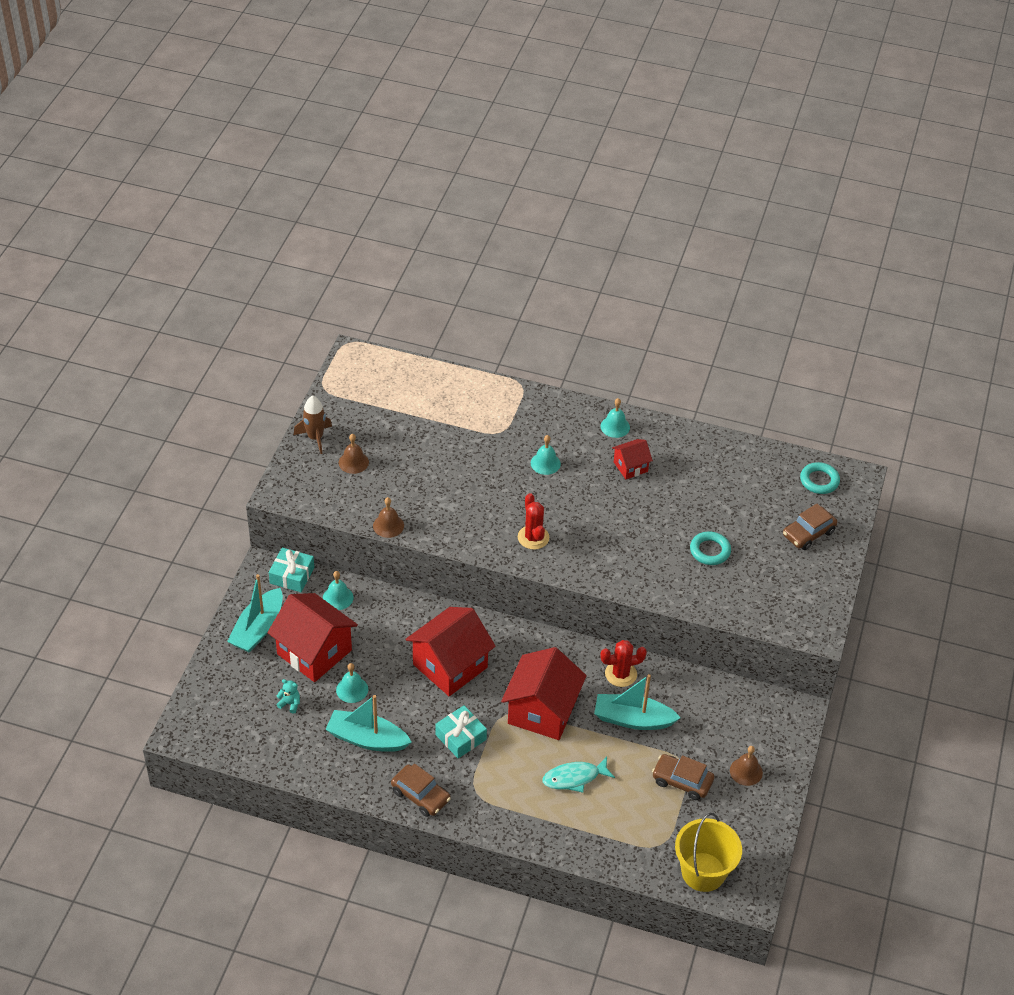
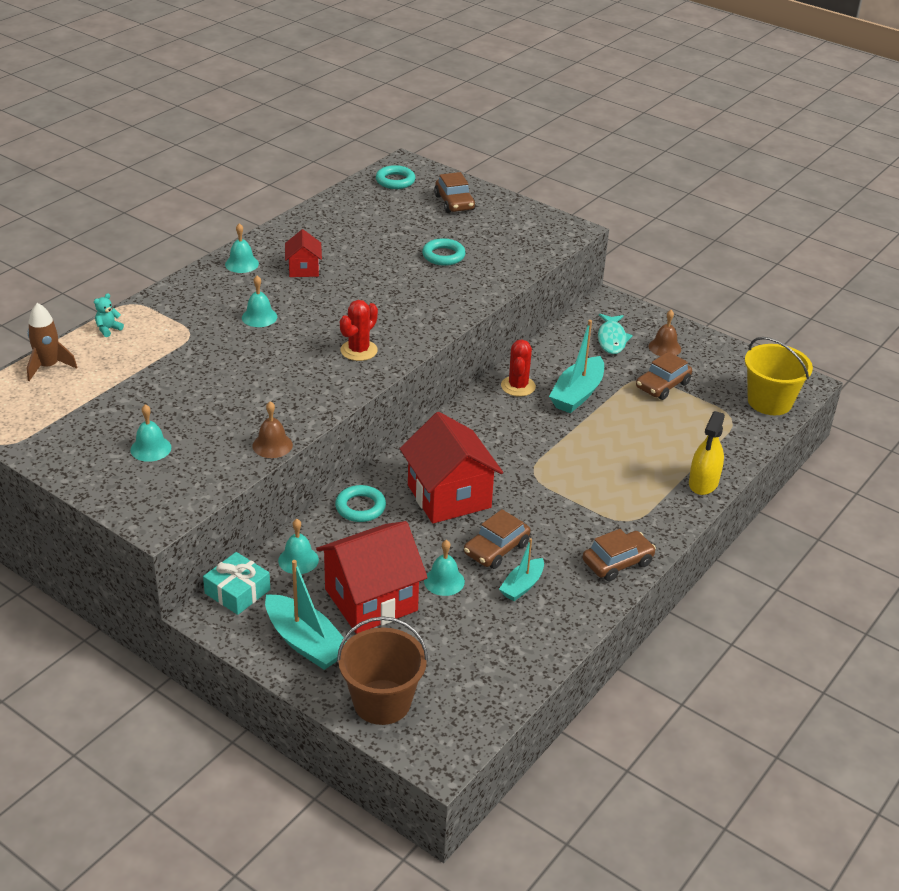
camera: 70 degrees left, 10 degrees down
(219, 688) = (382, 702): none -> brown bucket
(290, 704) = (440, 640): turquoise teddy bear -> turquoise teddy bear (108, 329)
(315, 438) = (84, 470): brown rocket -> brown rocket (48, 366)
(353, 462) = (150, 448): brown bell -> turquoise bell
(367, 739) = (522, 586): turquoise boat -> turquoise boat, size x0.60
(401, 712) = (496, 549): none -> brown car
(411, 615) = (360, 507): none -> turquoise ring
(460, 737) = (550, 513): turquoise gift -> none
(533, 537) = (359, 350): red cactus -> red cactus turned 60 degrees counterclockwise
(542, 711) = (541, 448): red house -> none
(552, 838) = (703, 483): none -> yellow spray bottle
(574, 778) = (634, 449): turquoise fish -> turquoise fish (612, 339)

